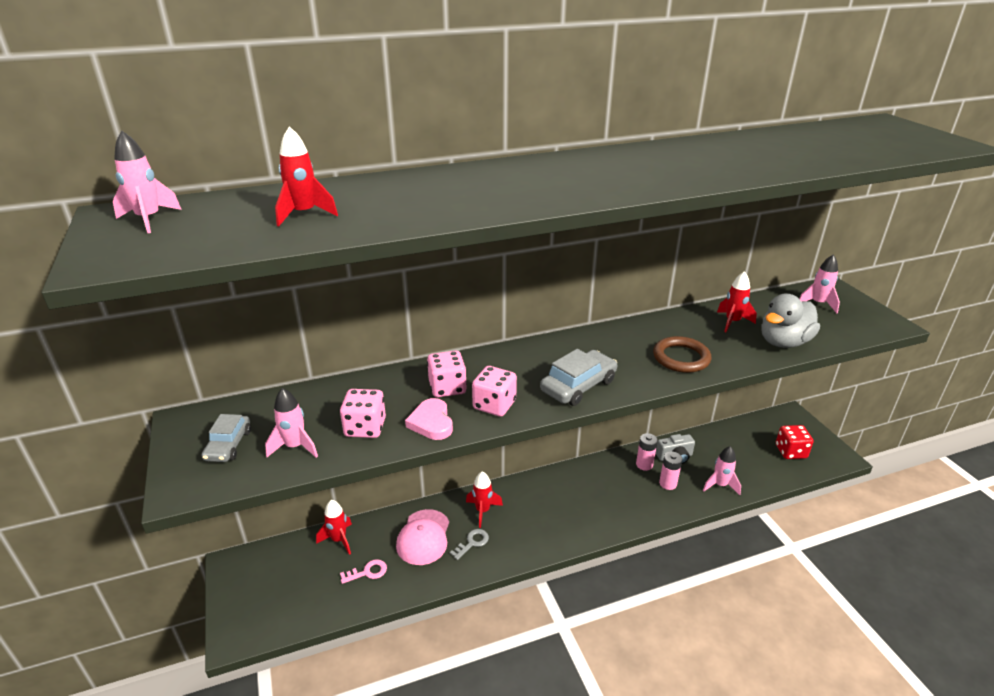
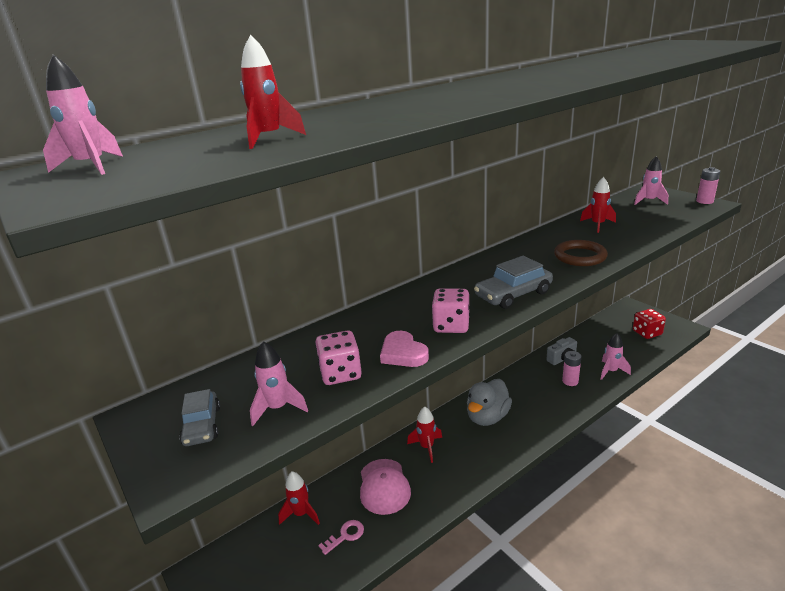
camera: 15 degrees left, 5 degrees down
(447, 388) = (397, 322): pink dice -> none
(472, 543) = (432, 478): grey key -> none
(578, 386) = (513, 294): grey car -> grey car turned 150 degrees counterclockwise
(644, 465) = (542, 371): pink battery -> pink battery (704, 201)
(783, 342) = (647, 230): grey duck -> grey duck (487, 417)

